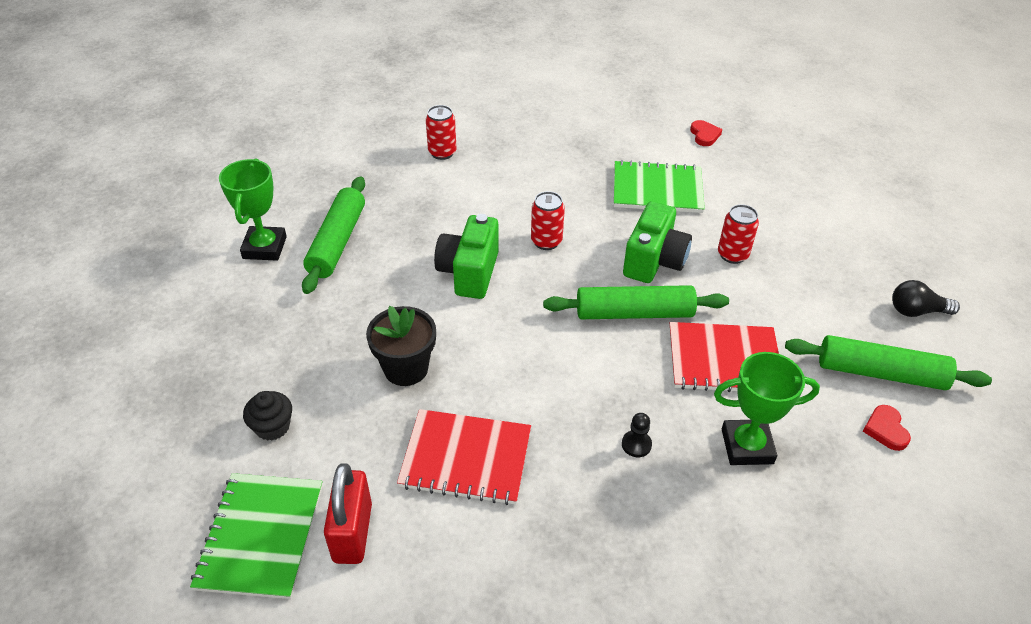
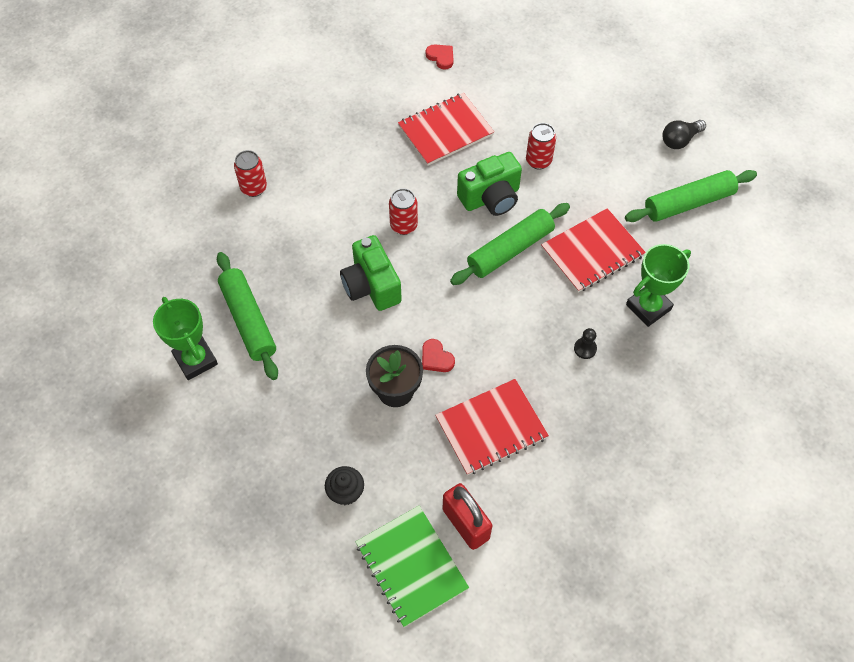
camera: 35 degrees left, 15 degrees up
(654, 261) = (491, 198): green camera -> green camera turned 75 degrees clockwise
(657, 189) = (445, 131): green notebook -> red notebook
(885, 429) = (716, 244): red heart -> red heart (436, 358)

